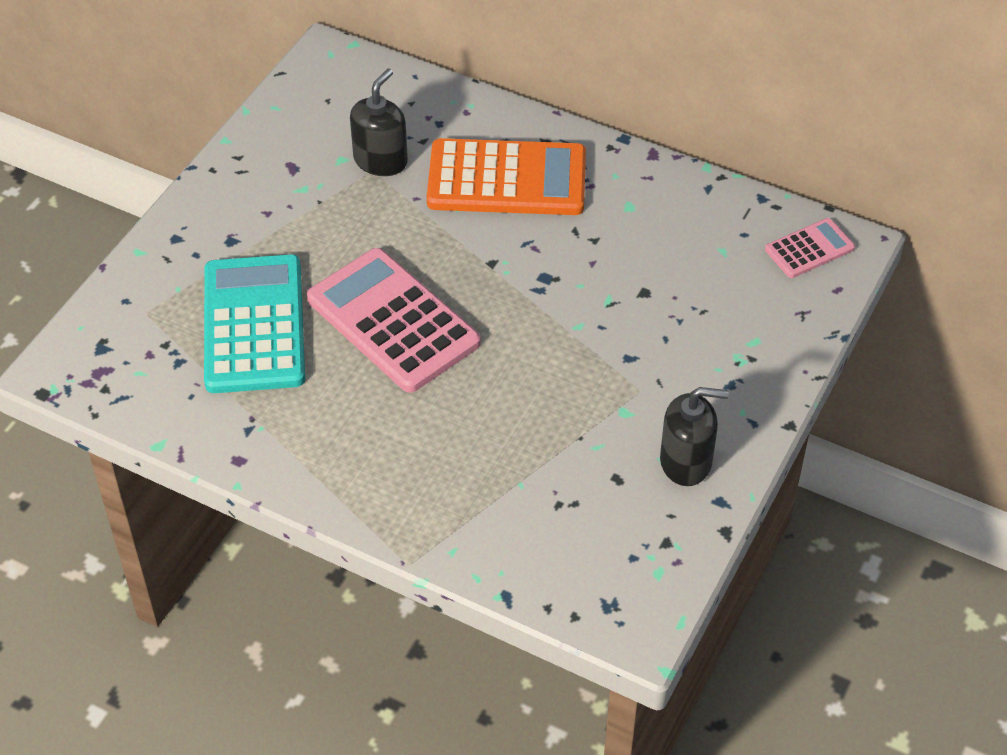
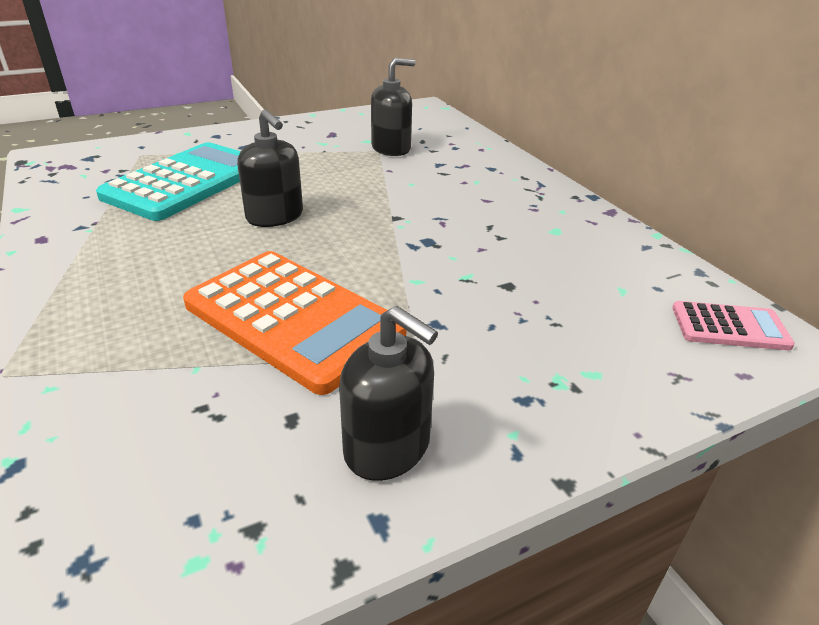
camera: 35 degrees right, 15 degrees down
(393, 321) = (275, 216): pink calculator -> black soap dispenser
(507, 179) = (468, 184): orange calculator -> orange calculator (293, 319)

